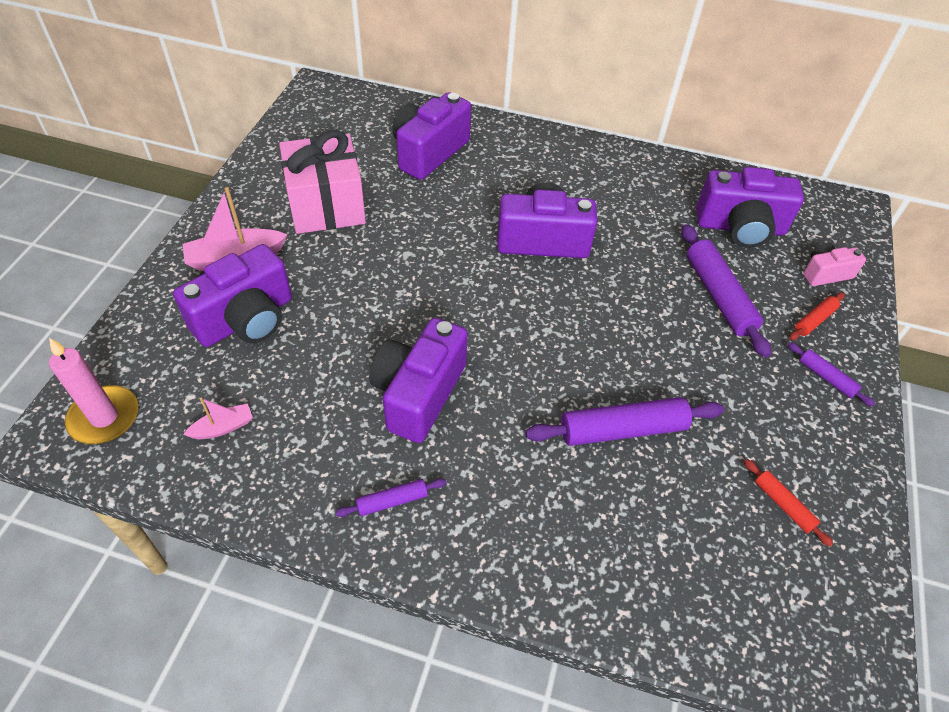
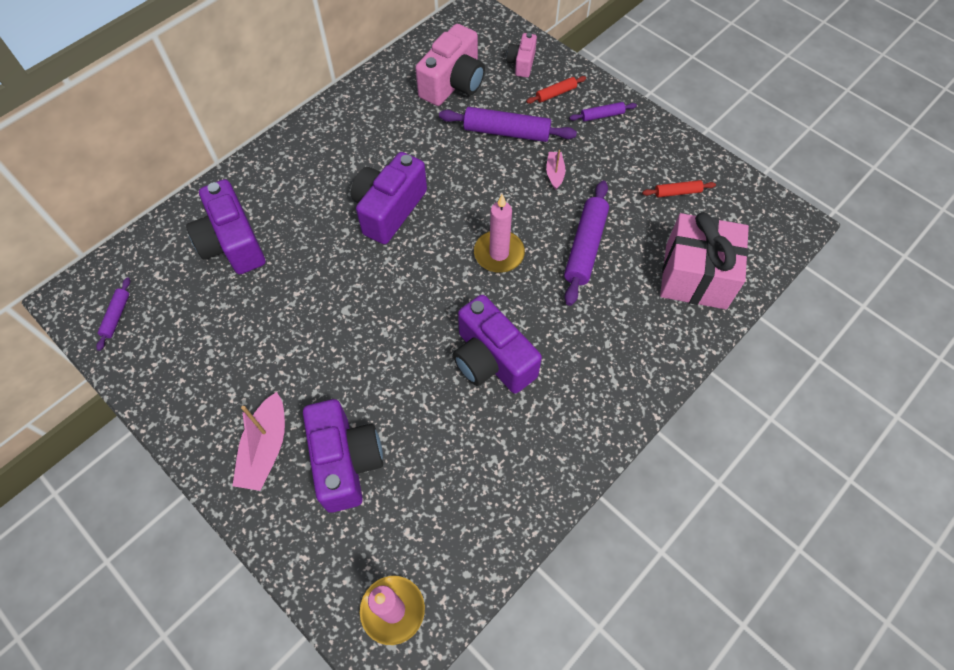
camera: 60 degrees left, 10 degrees up
(223, 427) = (452, 514): pink boat -> pink boat (554, 173)
(326, 206) = (246, 350): pink gift -> pink gift (695, 276)
(392, 501) = (575, 414): purple rolling pin -> purple rolling pin (116, 316)
(554, 349) = (499, 253): none -> pink candle
(740, 227) = (453, 83): purple camera -> pink camera
(814, 320) = (555, 93): red rolling pin -> red rolling pin turned 75 degrees clockwise

